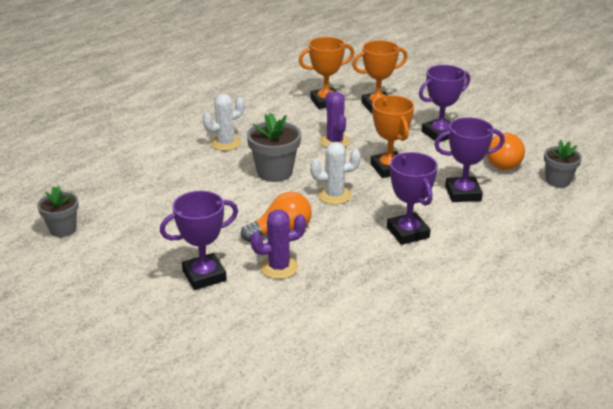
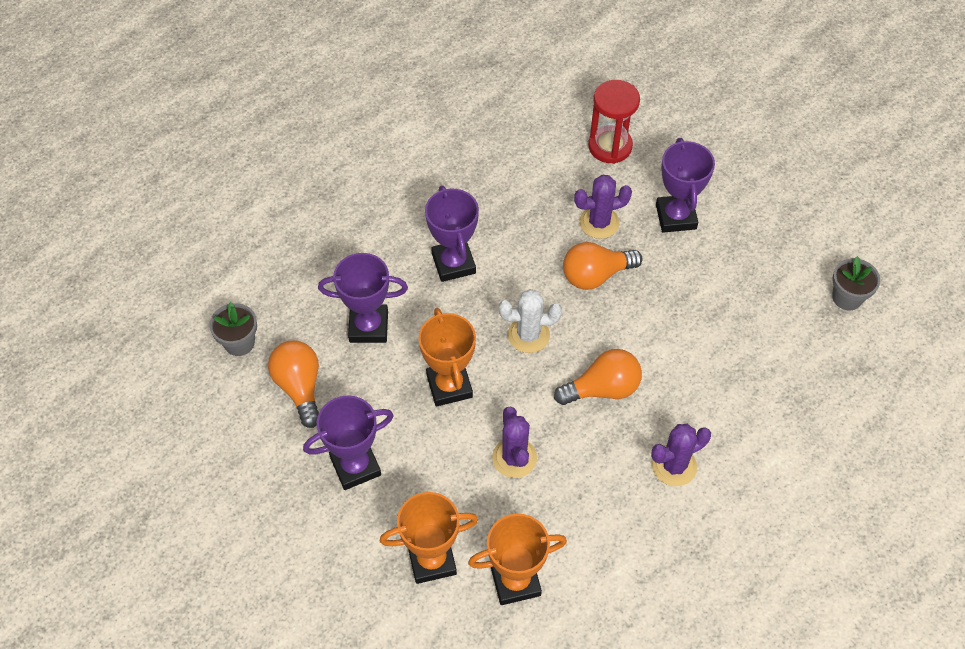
camera: 175 degrees left, 25 degrees up
(204, 276) = (676, 217): purple trophy -> purple trophy turned 75 degrees counterclockwise
(225, 143) = (674, 466): white cactus -> purple cactus
(268, 332) = (610, 146): none -> red hourglass
(274, 172) = (602, 389): grey flower pot -> orange light bulb

